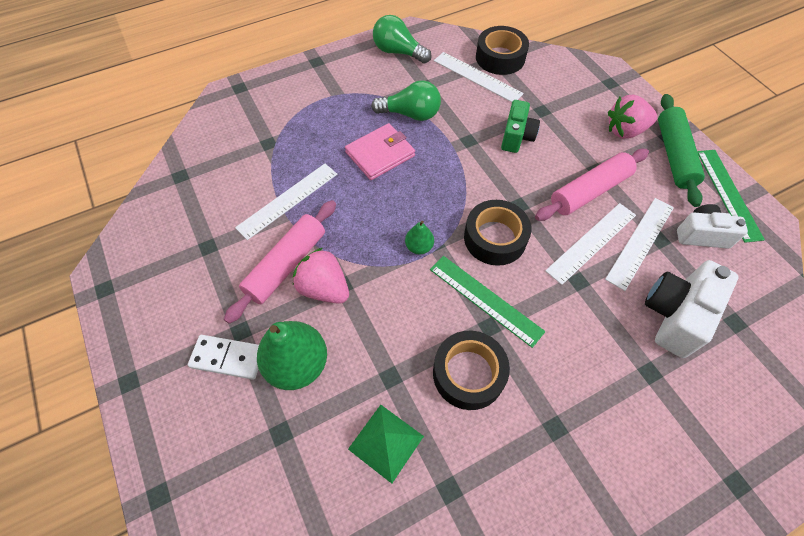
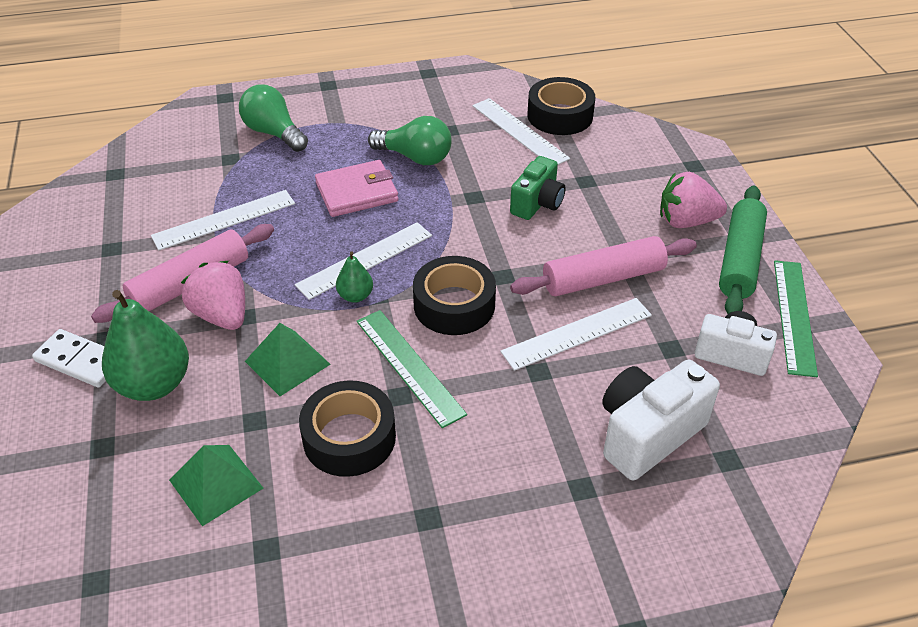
camera: 15 degrees right, 15 degrees down
(393, 319) = (287, 362): none -> green pyramid
(398, 52) = (433, 90): green light bulb -> green light bulb (274, 133)
(640, 242) = (643, 346): white ruler -> white ruler (365, 260)

